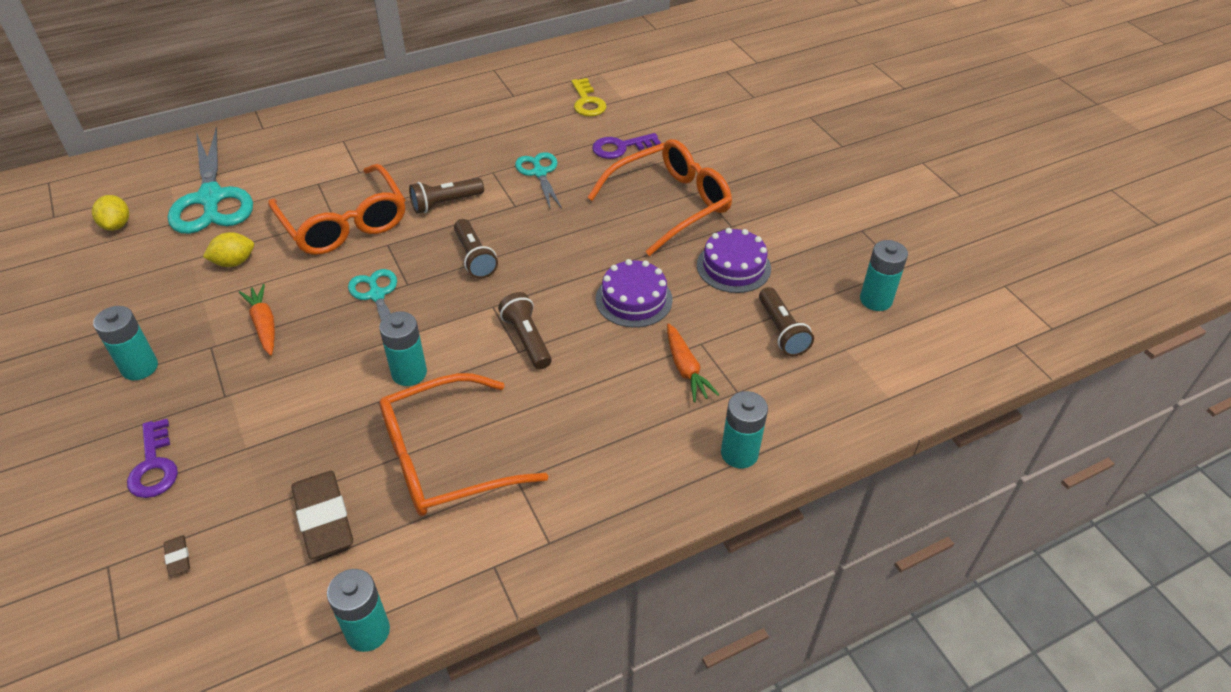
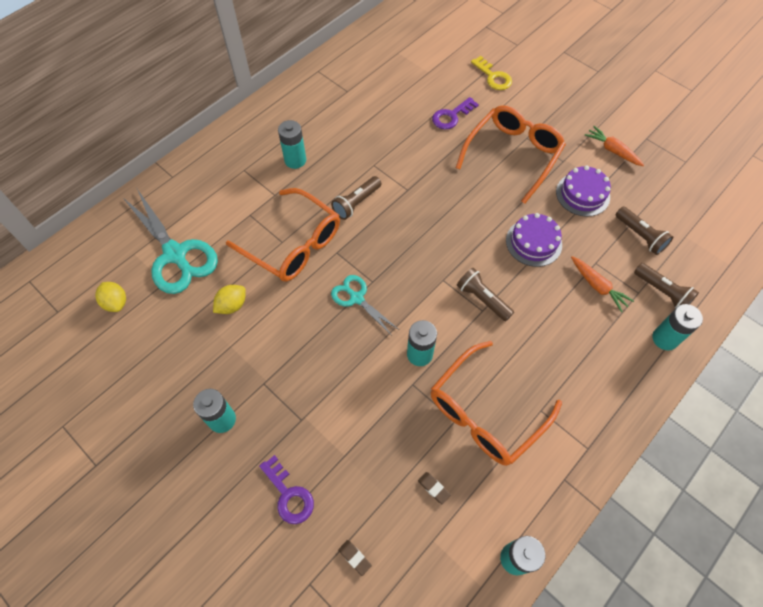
camera: 20 degrees left, 15 degrees up
(264, 325) = (291, 351): orange carrot -> orange carrot (612, 150)
(324, 518) = (434, 488): brown eraser -> brown eraser, size x0.44
(474, 257) = (406, 243): brown flashlight -> brown flashlight (662, 292)
(539, 173) = (408, 155): turquoise scissors -> none
(587, 102) = (404, 82): yellow key -> yellow key (493, 77)
(876, 300) = (684, 192): turquoise battery -> turquoise battery (295, 160)

